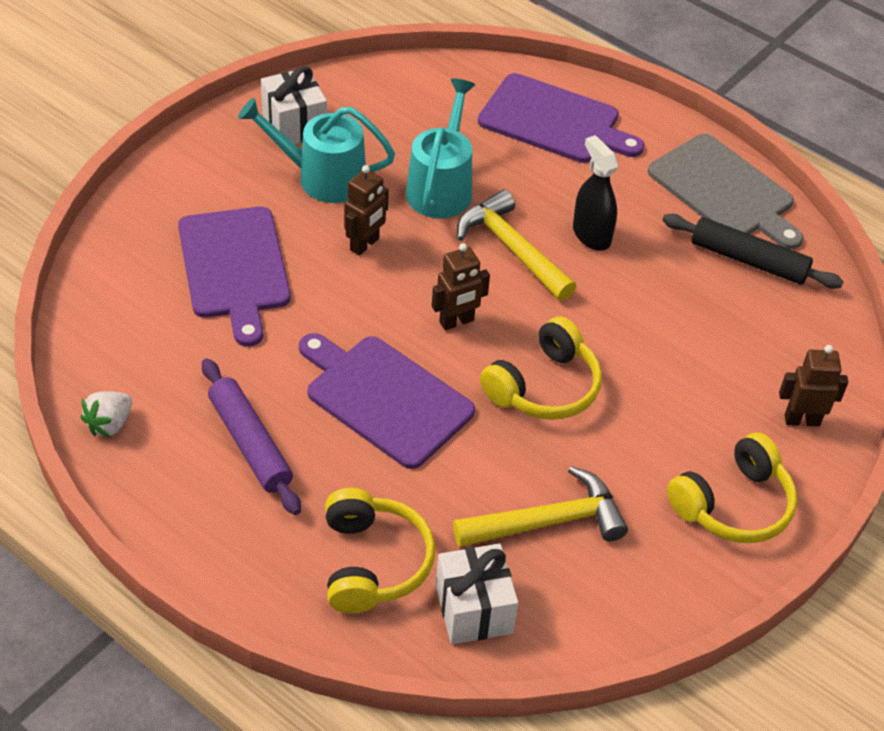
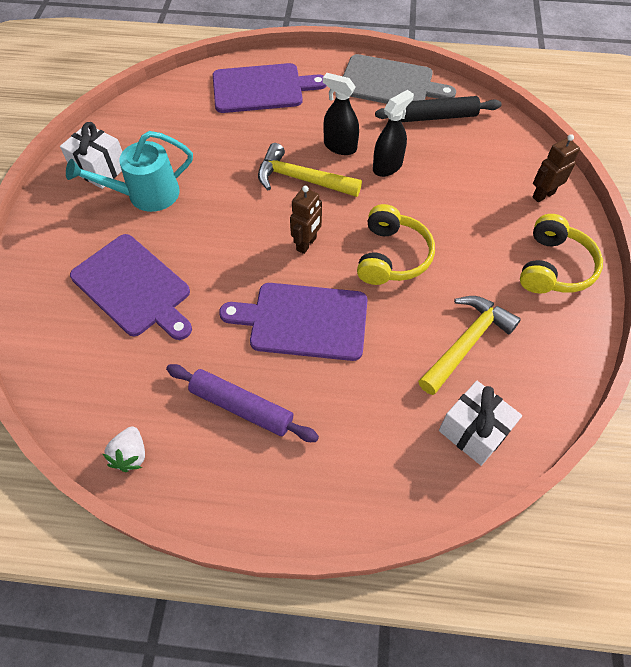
camera: 30 degrees left, 10 degrees up
(365, 244) = (209, 225): brown robot -> none
(373, 562) = (388, 440): yellow headphones -> none
(441, 186) = (227, 162): turquoise watering can -> none
(630, 287) = (387, 166): none -> black spray bottle

